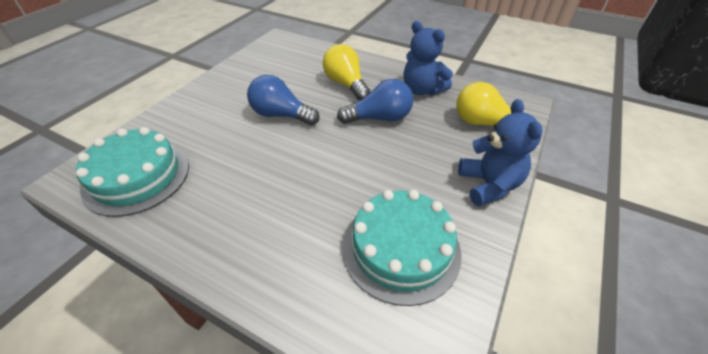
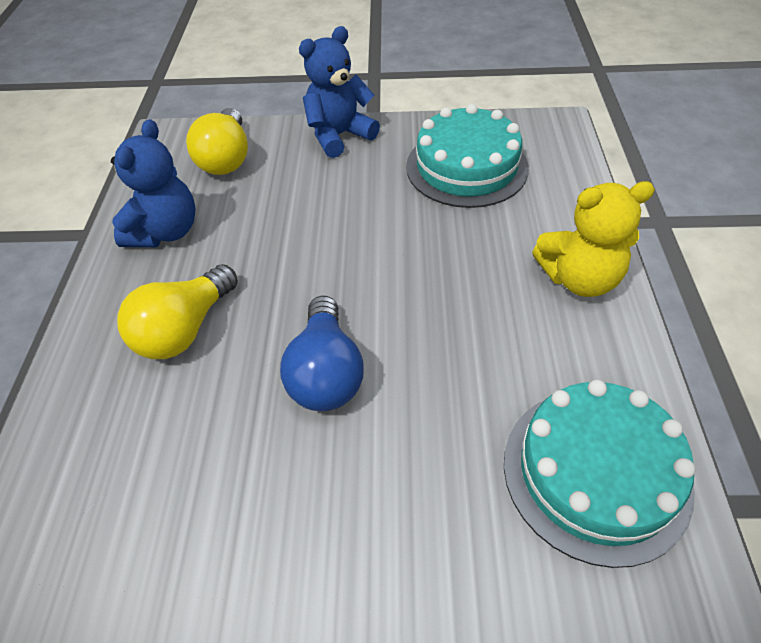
camera: 115 degrees left, 5 degrees up
(233, 248) = (579, 279): none -> yellow teddy bear
(379, 118) = (267, 251): blue light bulb -> none

